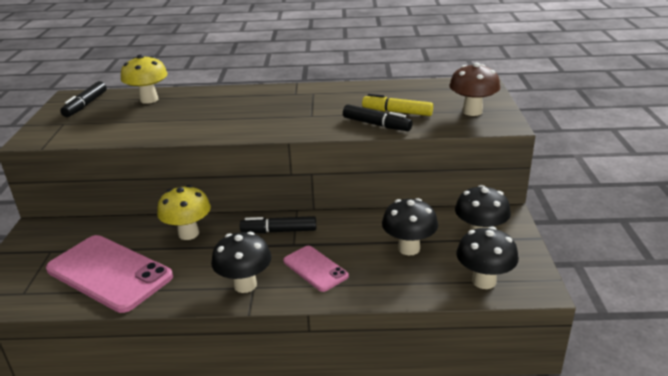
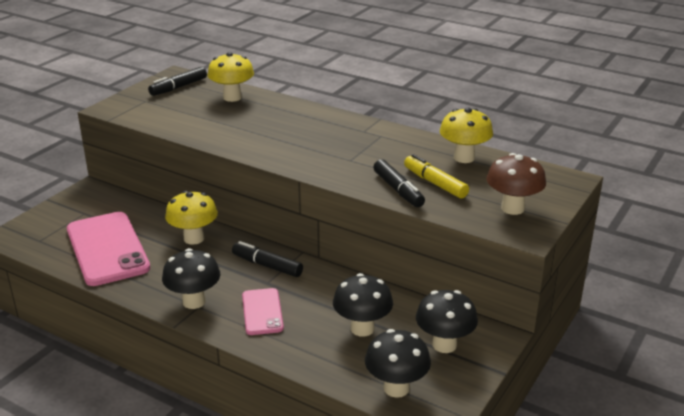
camera: 30 degrees right, 0 degrees up
(394, 90) = (464, 158): none -> yellow mushroom

